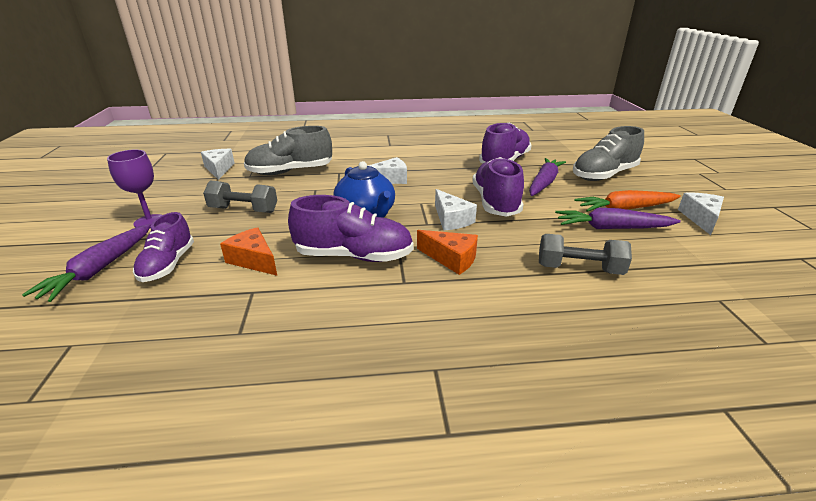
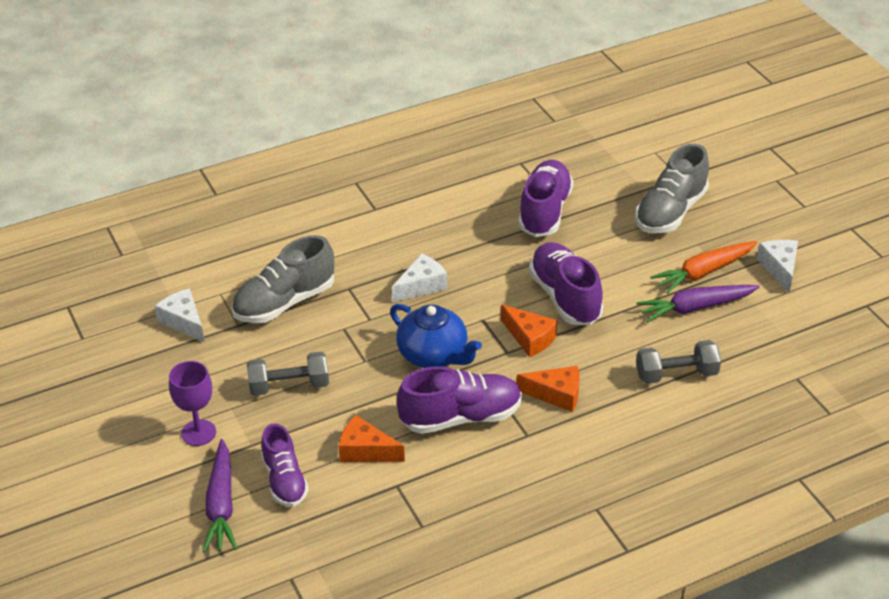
camera: 20 degrees left, 10 degrees up
(451, 219) = (530, 338): white cheese -> orange cheese
(544, 183) = (606, 246): purple carrot -> none

